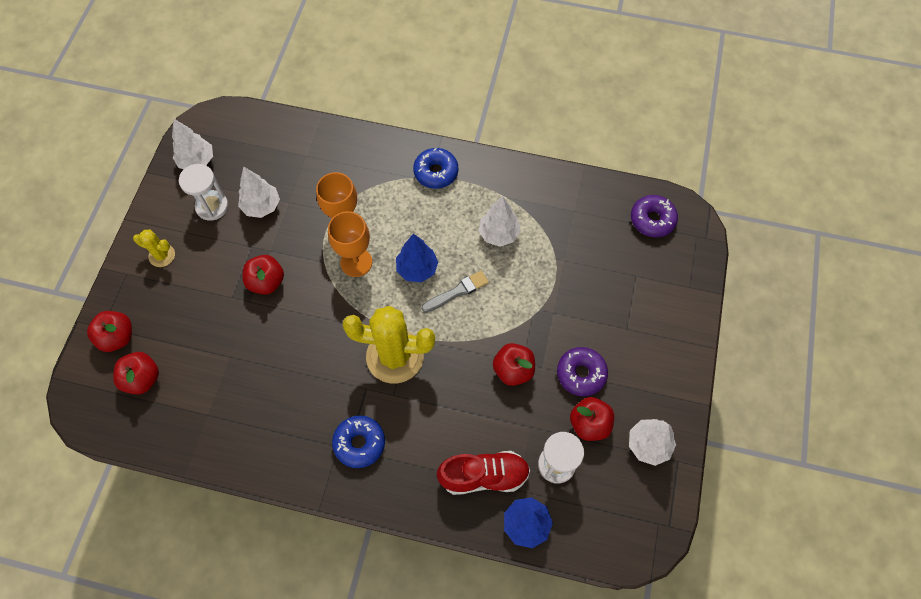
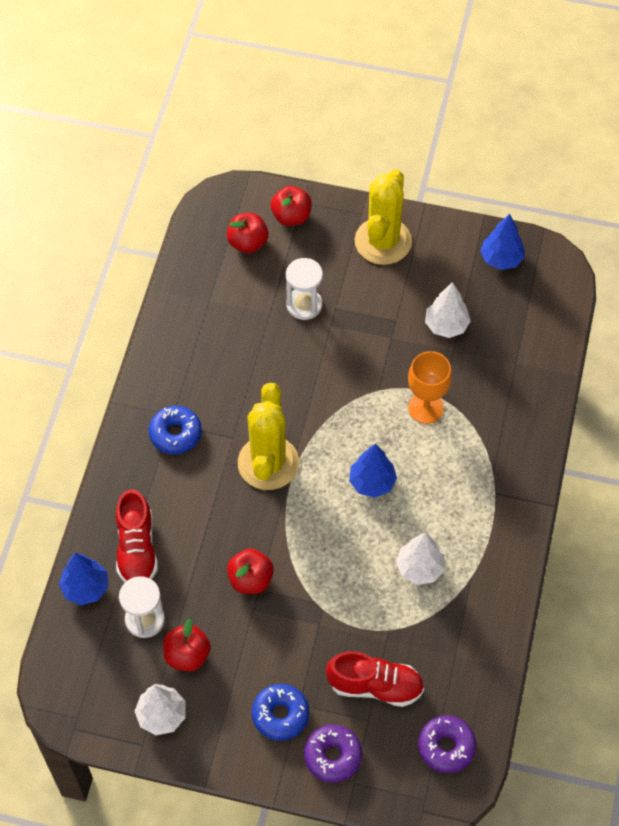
camera: 90 degrees right, 5 degrees down
(162, 255) = (383, 241): yellow cactus -> yellow cactus, size x2.08
(197, 161) = (501, 259): white tree -> blue tree
(212, 206) = (444, 279): white hourglass -> white hourglass (304, 305)
(266, 282) = (354, 338): red apple -> none
(356, 262) = (379, 421): orange goblet -> none
(436, 172) = (501, 500): blue donut -> blue donut (280, 715)
(457, 291) = (344, 523): grey brush -> none
(581, 374) = (245, 650): purple donut -> purple donut (332, 756)
(606, 269) = (375, 686): none -> red shoe

